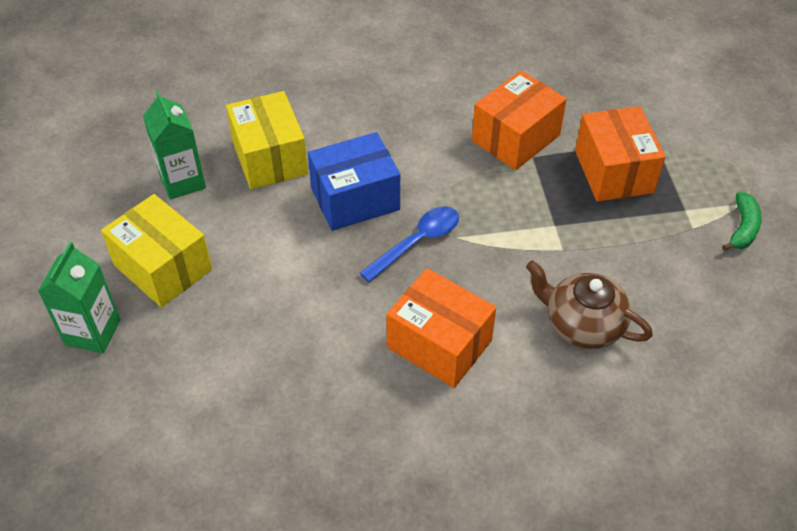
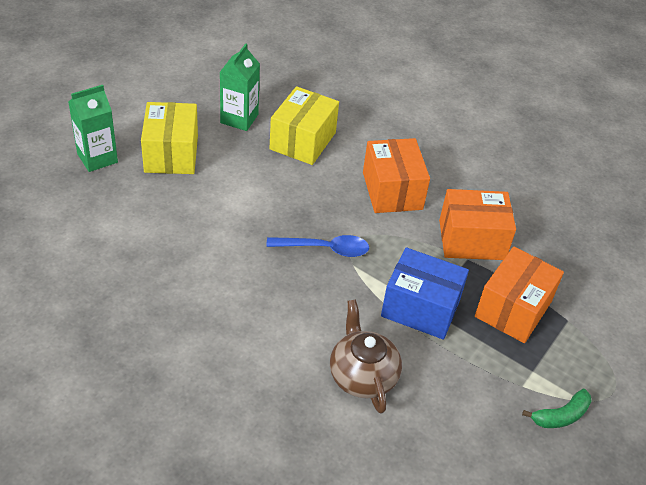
camera: 40 degrees right, 5 degrees down
(355, 199) = (321, 198): blue box -> blue box (420, 308)
(439, 344) = (261, 312): orange box -> orange box (392, 191)

